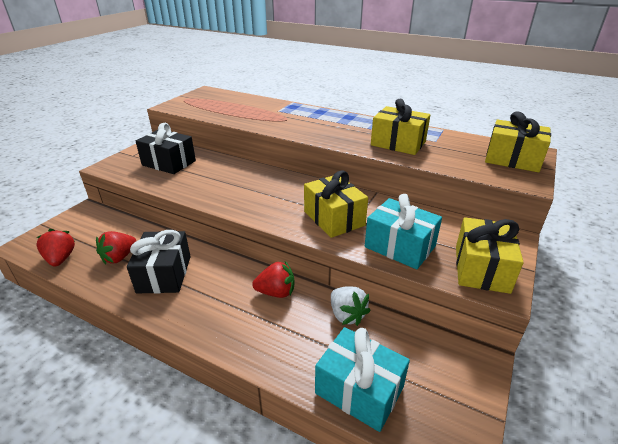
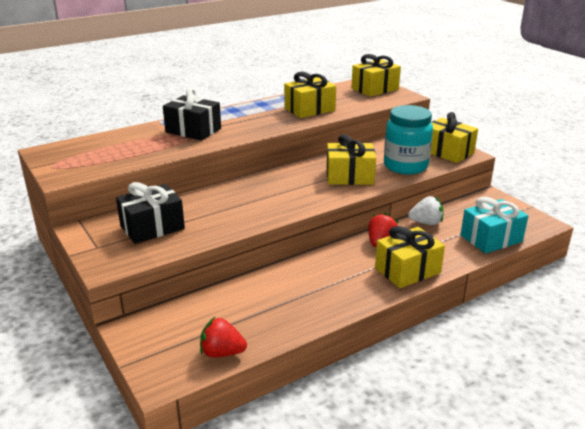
camera: 60 degrees left, 5 degrees down
(119, 257) = (258, 313): red strawberry -> none
(164, 274) = (310, 290): black gift -> black gift (193, 130)
(232, 329) = (407, 270): none -> yellow gift
(400, 246) = (405, 166): turquoise gift -> turquoise jar

